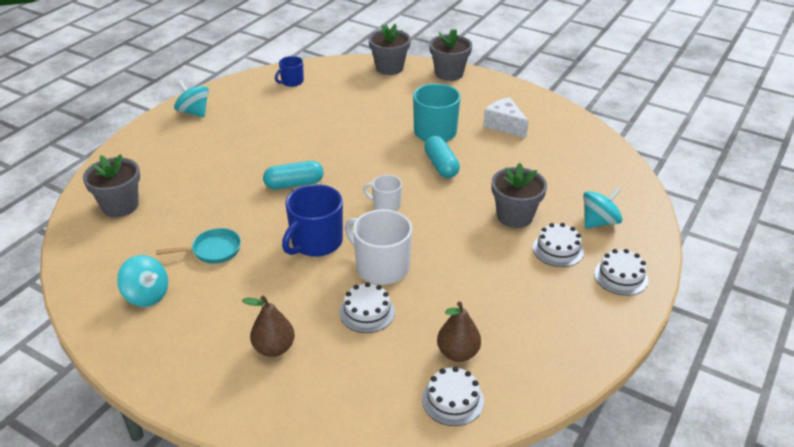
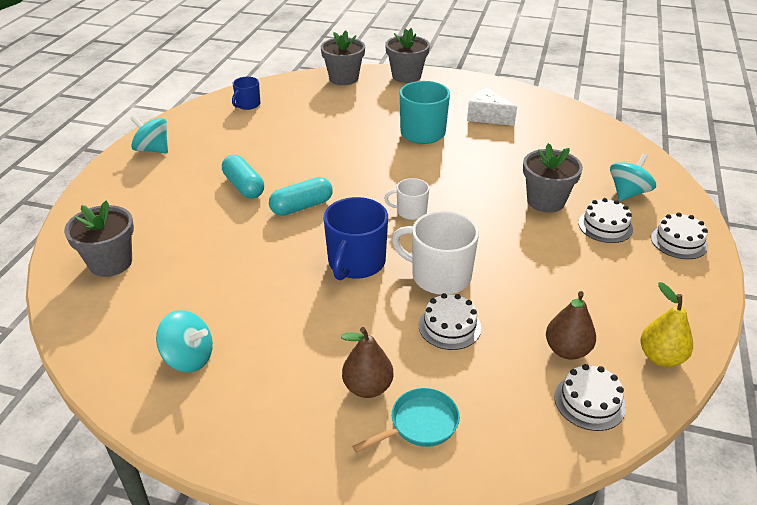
camera: 15 degrees left, 0 degrees up
(213, 250) = (244, 292): turquoise pan -> turquoise pan (420, 424)
(441, 165) = (446, 164): turquoise capsule -> turquoise capsule (244, 186)
(539, 376) = (661, 357): none -> yellow pear

